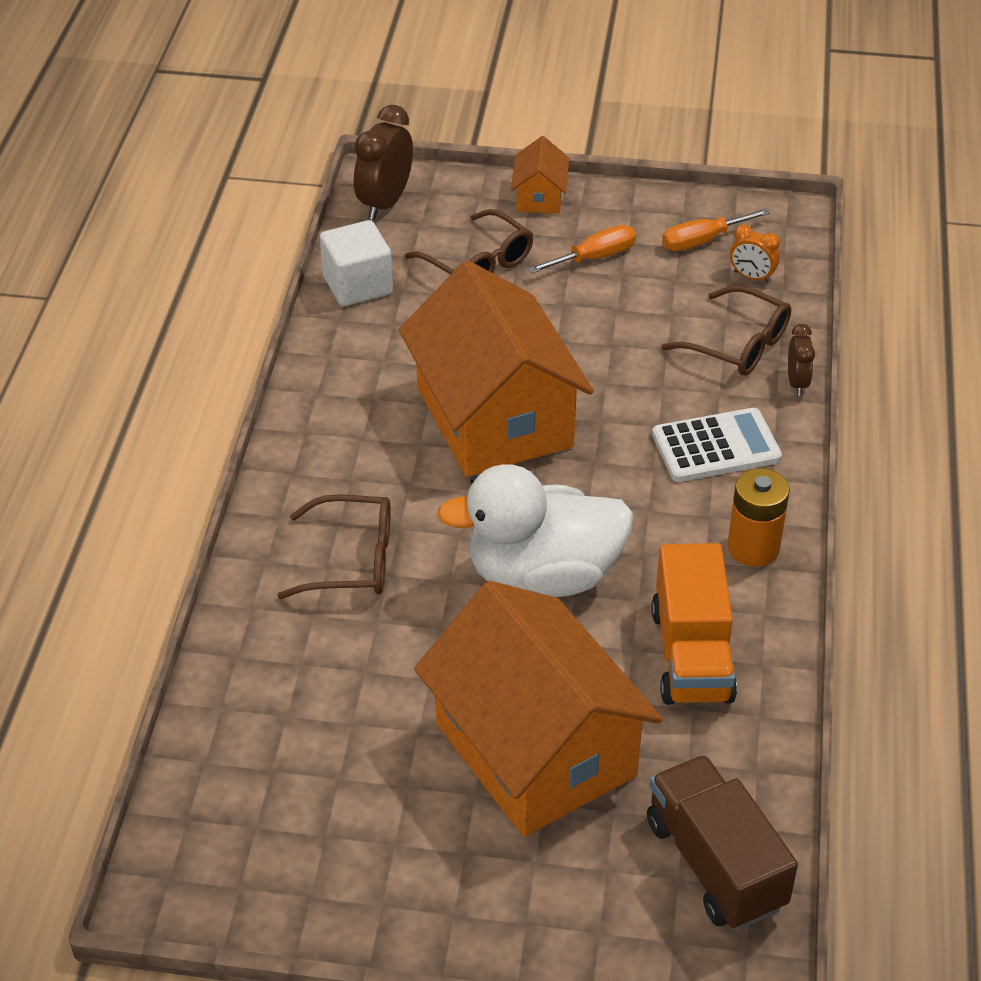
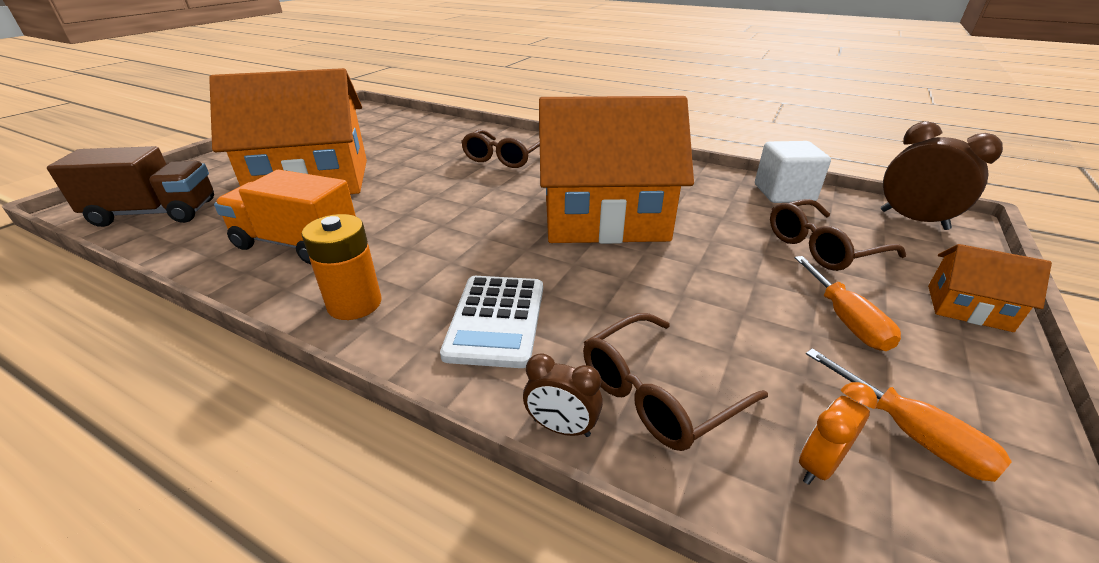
camera: 110 degrees right, 10 degrees down
(543, 575) = (432, 206): white duck -> none
(702, 241) = (911, 434): orange screwdriver -> orange screwdriver turned 150 degrees clockwise

